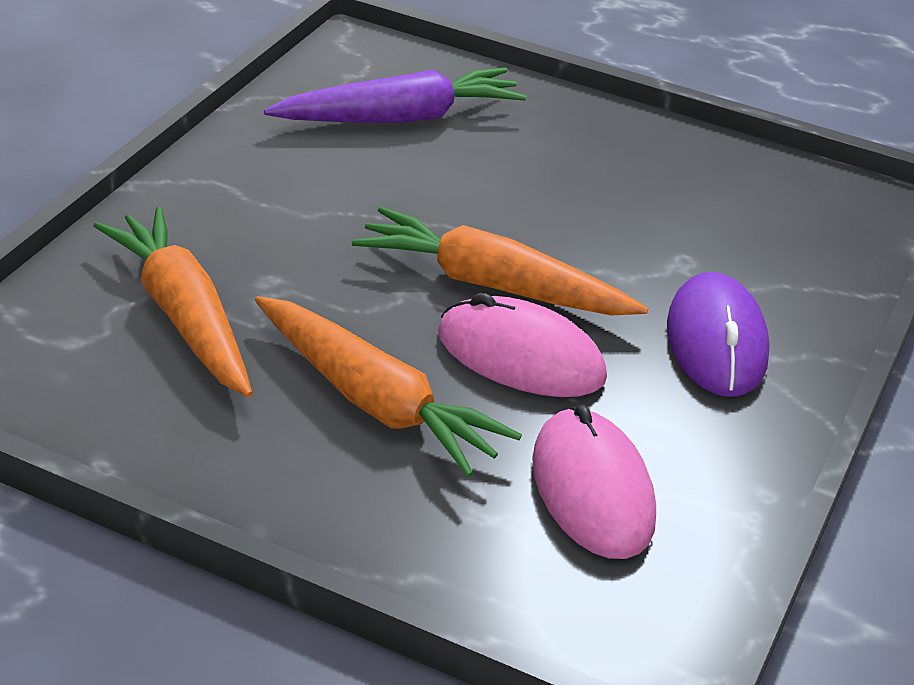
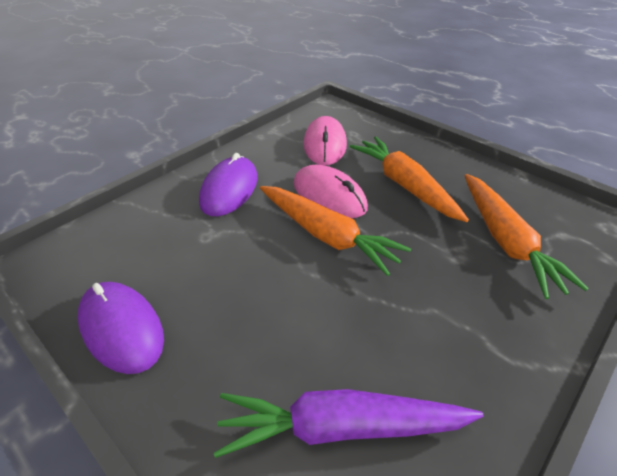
camera: 160 degrees left, 5 degrees up
(688, 155) = (121, 328): none -> purple mouse

